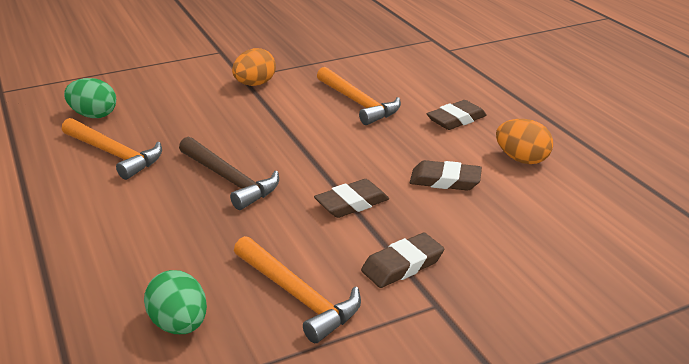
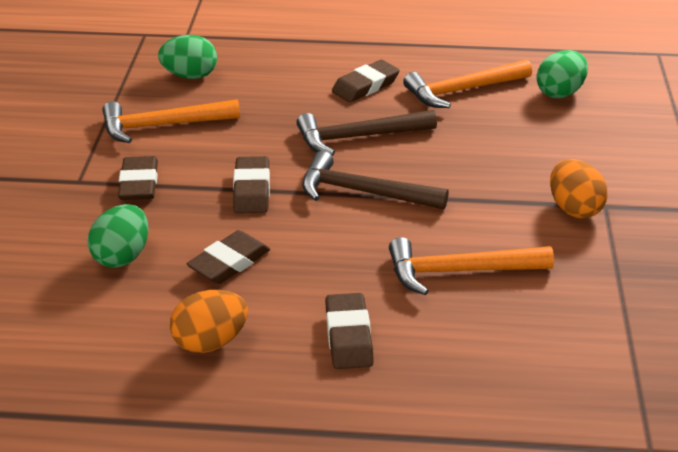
camera: 120 degrees right, 5 degrees up
(134, 202) = (365, 86): none -> brown eraser
(306, 156) = (363, 192): none -> brown hammer
(496, 229) = (122, 256): none -> green egg

